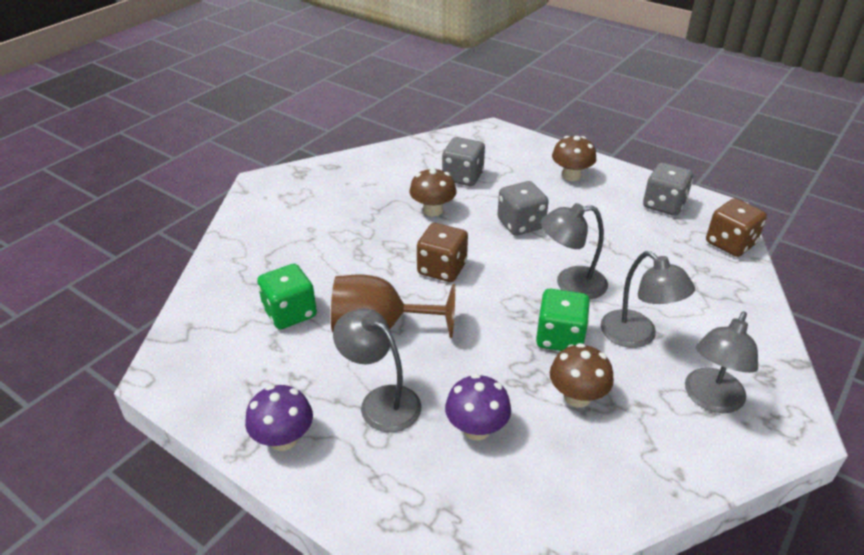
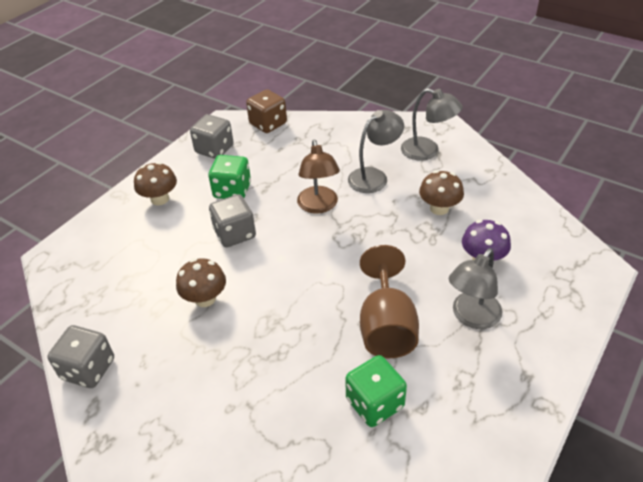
camera: 90 degrees left, 5 degrees up
(283, 439) = (529, 379): purple mushroom -> none
(442, 269) = (301, 287): brown dice -> none
(462, 177) = (146, 277): grey dice -> grey dice (88, 369)
(560, 337) = (381, 214): green dice -> green dice (232, 190)
(570, 284) = (319, 206): grey lamp -> brown lamp

